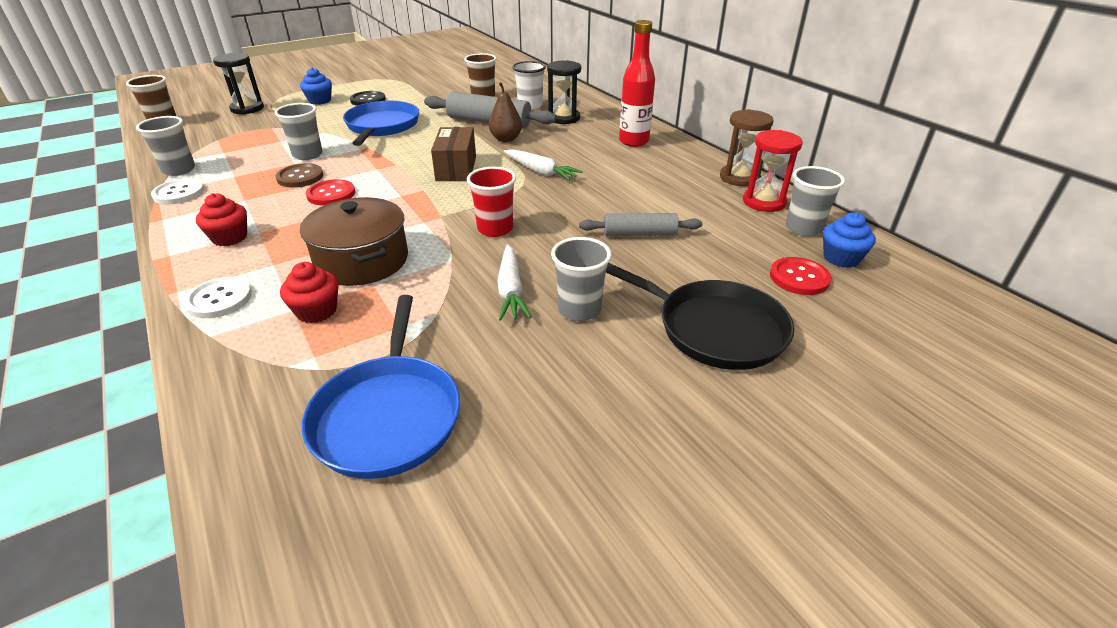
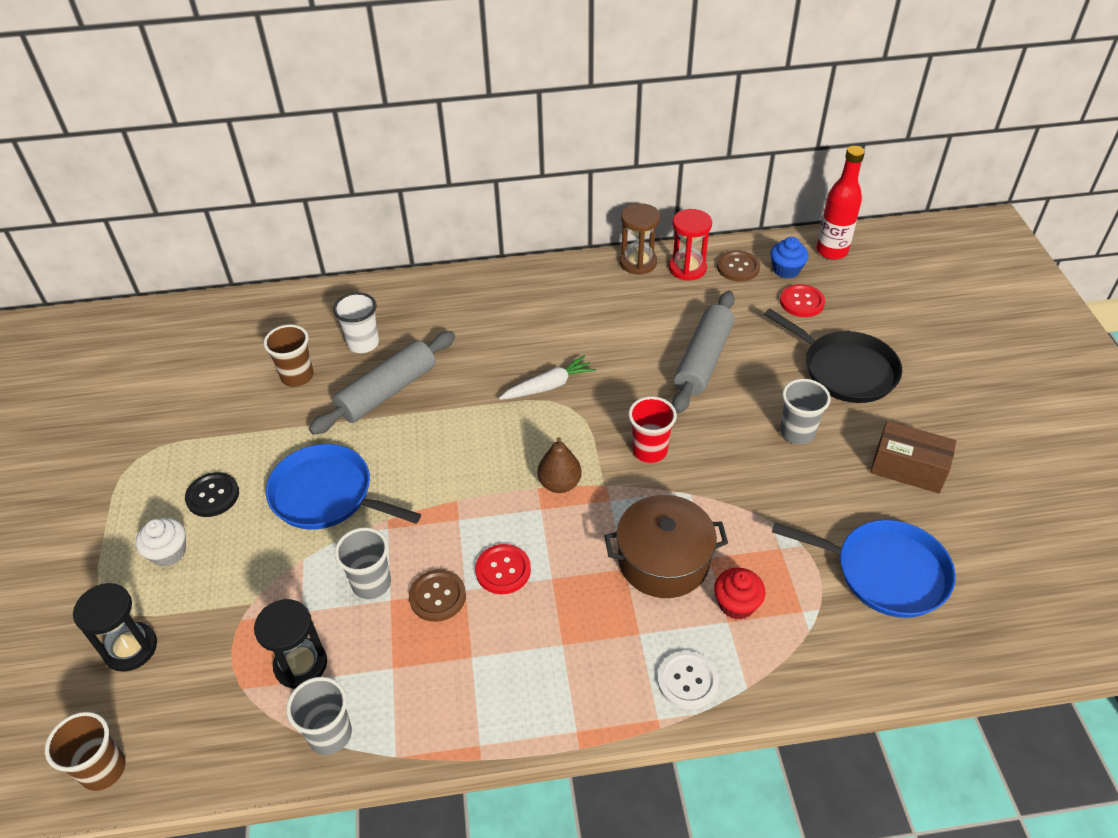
camera: 65 degrees left, 10 degrees up
(179, 193) = (410, 730): white button -> none
(230, 237) = (562, 672): red cupcake -> none
(320, 100) = (168, 552): blue cupcake -> white cupcake
(456, 168) = (500, 449): brown box -> brown box (908, 468)
(506, 139) = (448, 390): brown pear -> brown pear (559, 483)
(511, 290) = (755, 466): white carrot -> none
(564, 118) = (422, 327): black hourglass -> black hourglass (301, 665)
(633, 141) = (520, 297): red bottle -> red bottle (831, 251)
(639, 234) = (703, 360): grey rolling pin -> grey rolling pin, size x1.62
(715, 329) = (845, 370): black pan -> black pan turned 75 degrees clockwise
(803, 228) = (738, 267): grey cup -> brown button

